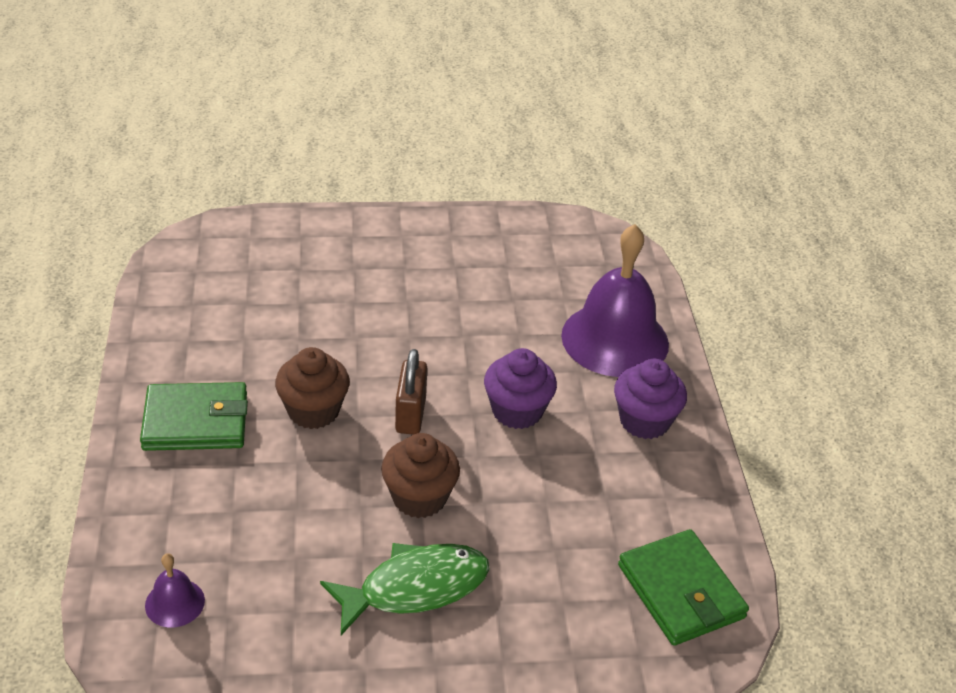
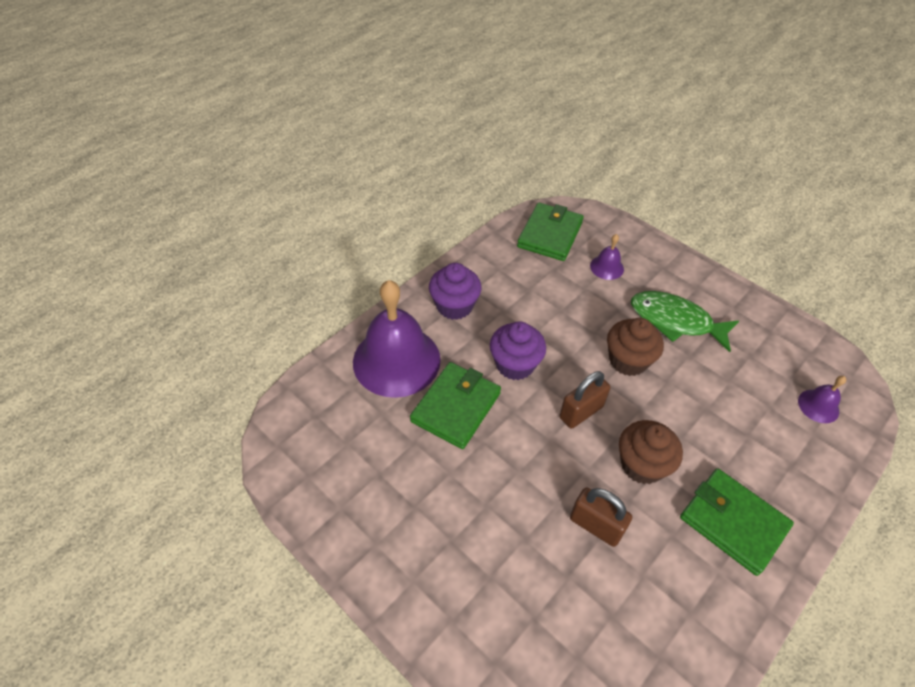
camera: 130 degrees left, 10 degrees up
(309, 343) = (595, 526): none -> brown padlock
(517, 342) = (456, 407): none -> green wallet
(565, 600) = (607, 267): none -> purple bell

